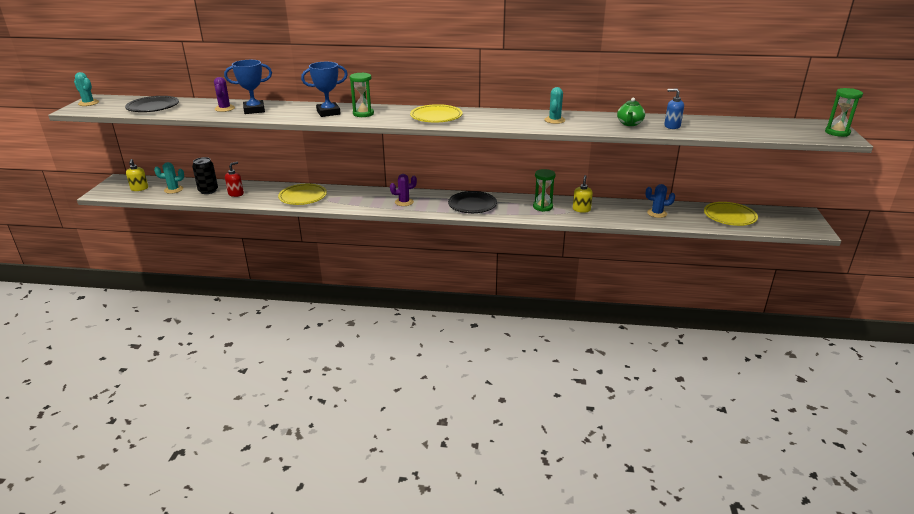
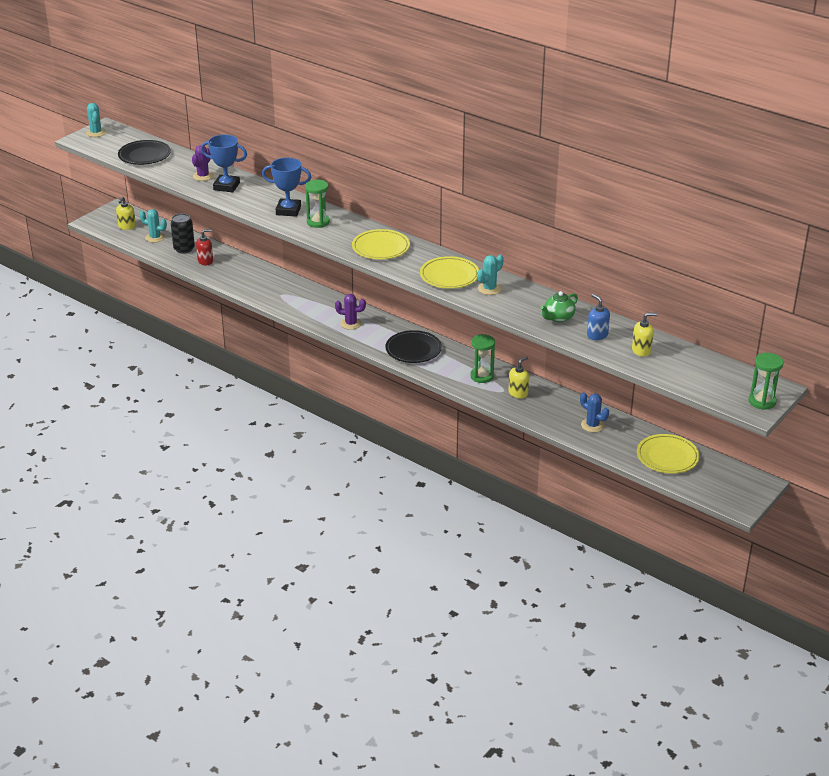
camera: 30 degrees right, 5 degrees up
(303, 197) = (262, 285): yellow plate -> yellow plate (449, 276)
(715, 127) = (641, 350): none -> yellow soap dispenser

